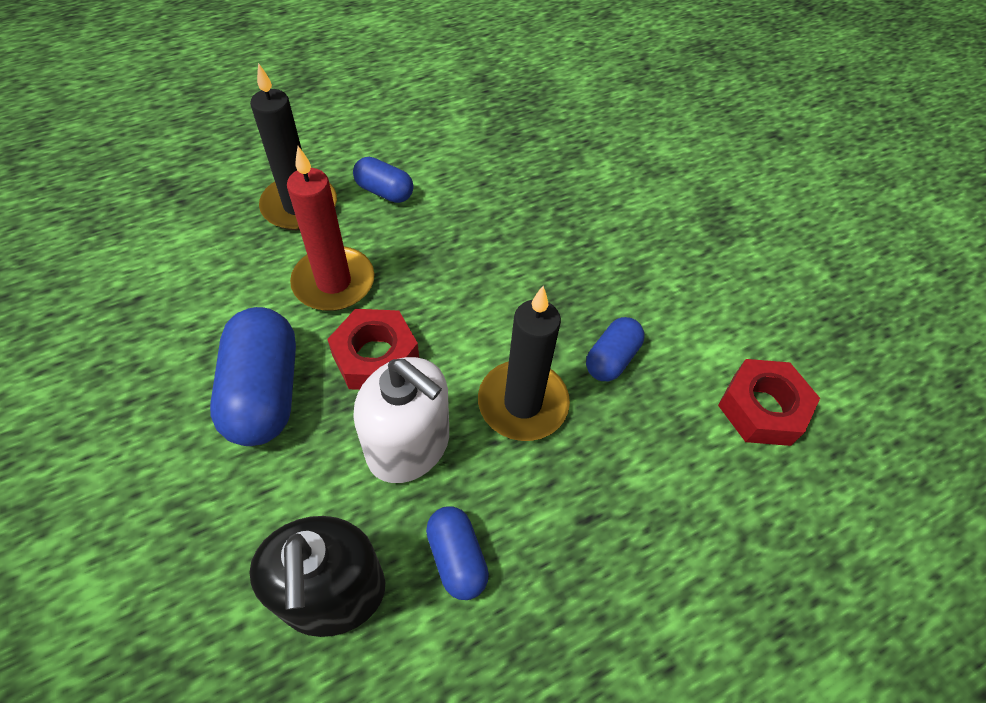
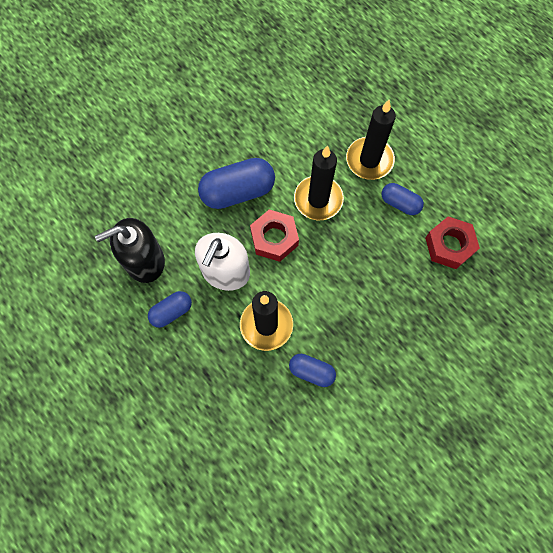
camera: 80 degrees right, 15 degrees up
(334, 282) = (318, 199): red candle -> black candle
(384, 191) = (400, 203): blue capsule -> blue capsule turned 75 degrees counterclockwise
(762, 408) = (301, 471): red nut -> red nut (449, 245)

